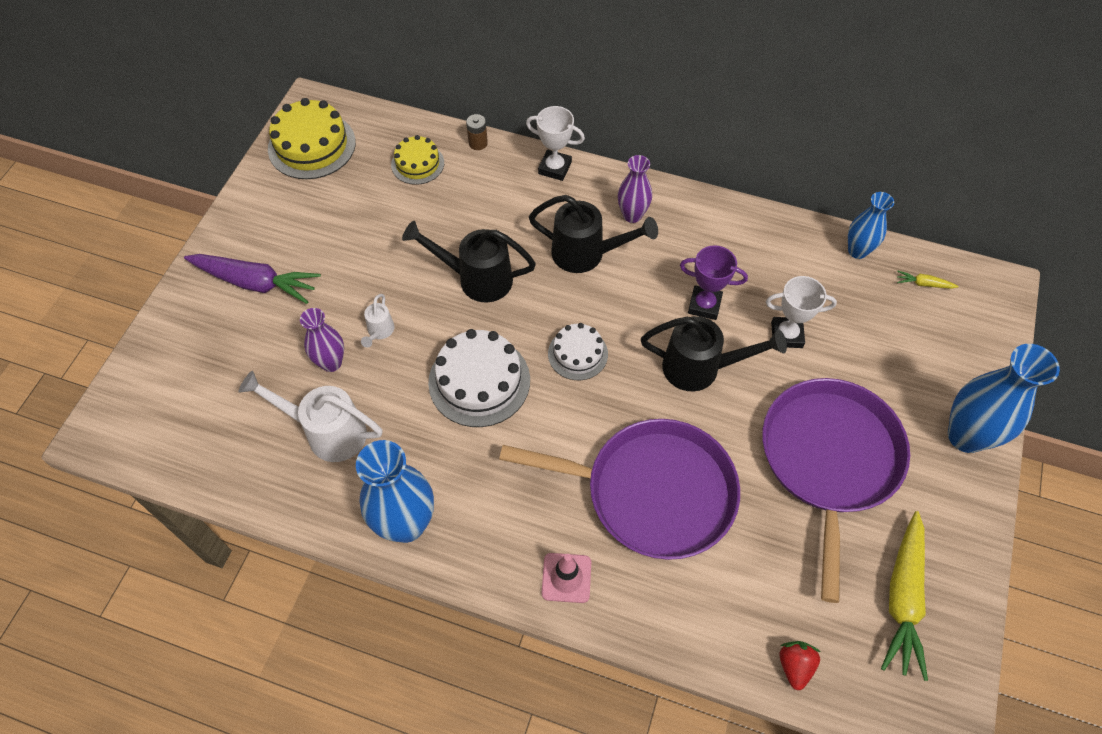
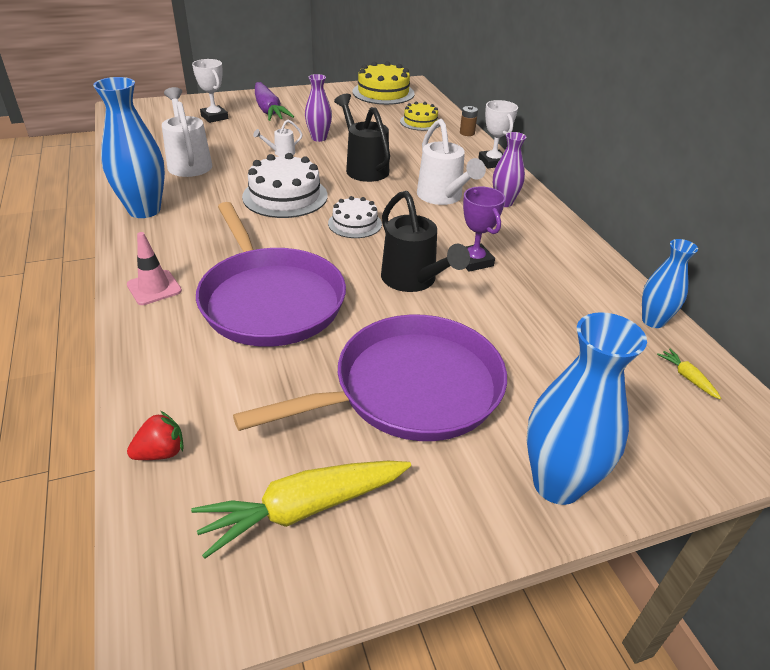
camera: 50 degrees right, 20 degrees down
(331, 363) = (240, 147): purple vase -> purple vase (319, 138)
(586, 254) = (442, 197): black watering can -> white watering can
(786, 335) = (506, 313): white trophy -> white trophy (214, 117)

